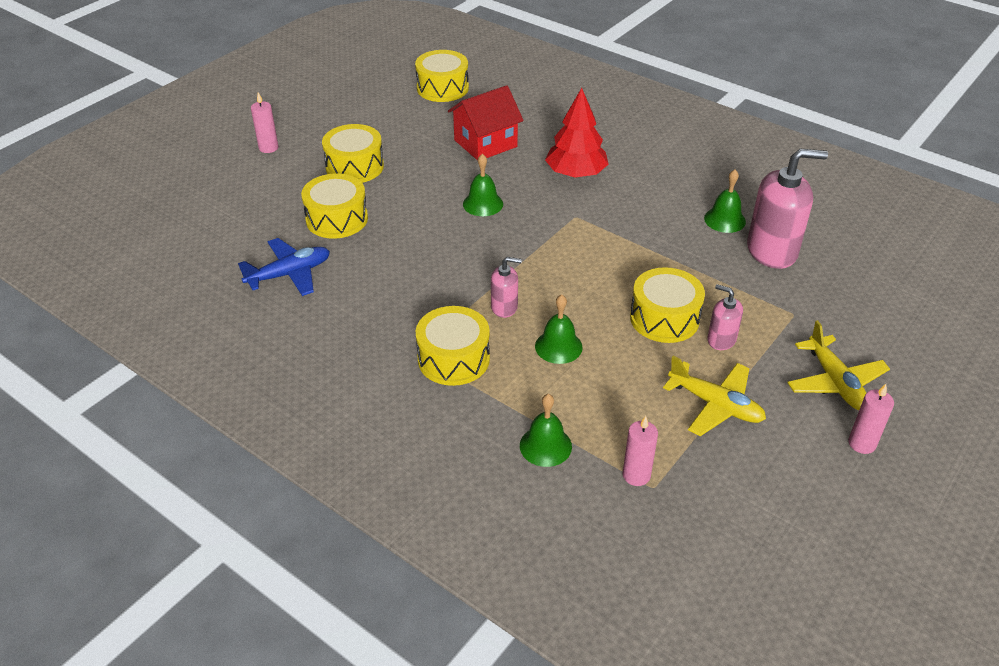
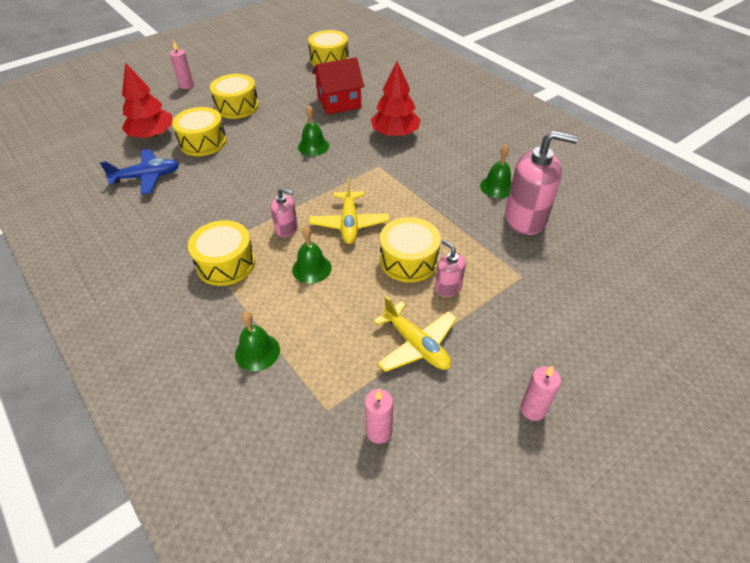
camera: 15 degrees right, 5 degrees up
(262, 220) = (152, 135): none -> red tree
(636, 475) = (318, 395): pink candle -> pink candle (379, 431)
(835, 382) = (532, 345): yellow plane -> yellow plane (349, 224)

